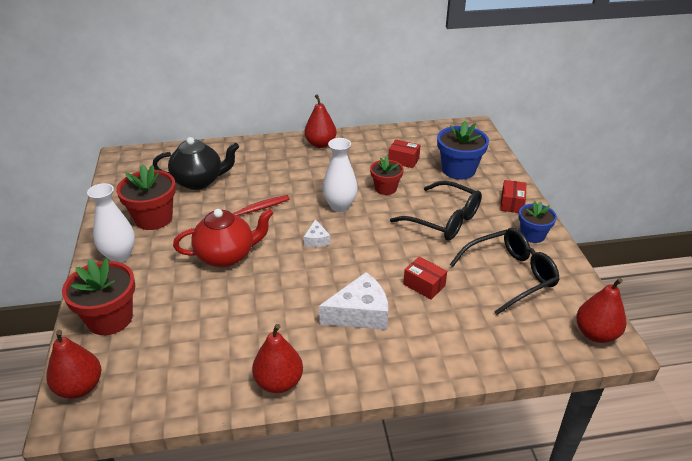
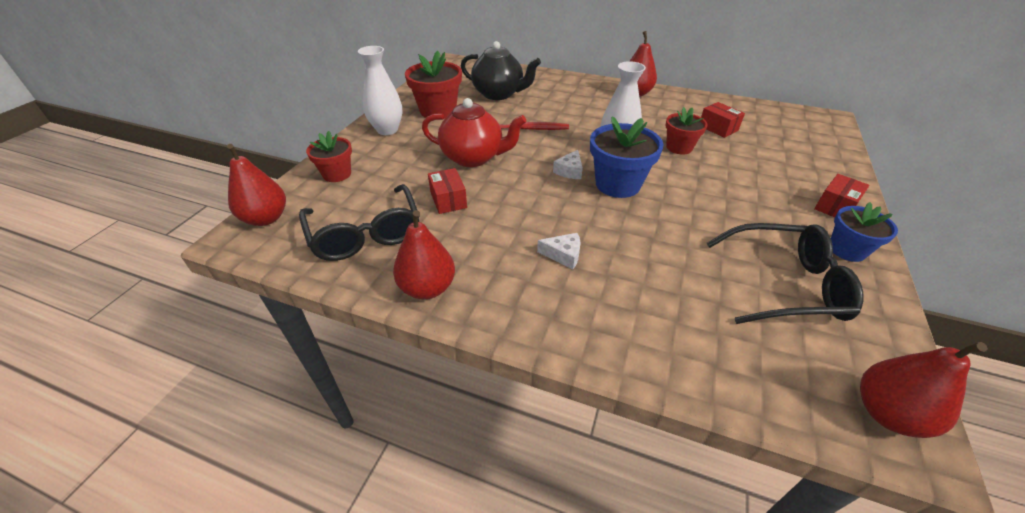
camera: 30 degrees right, 5 degrees up
(110, 318) = (337, 174): red flower pot -> red flower pot, size x0.63
(360, 313) = (563, 255): white cheese -> white cheese, size x0.51
(424, 285) = (660, 254): red box -> red box (448, 200)
(444, 220) = (730, 196): black glasses -> black glasses (366, 233)
(458, 170) = (781, 153): blue flower pot -> blue flower pot (617, 184)

